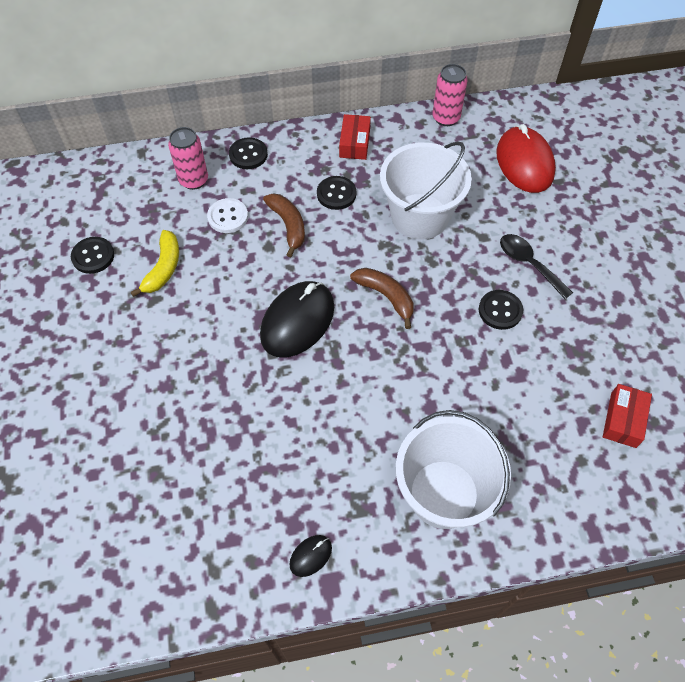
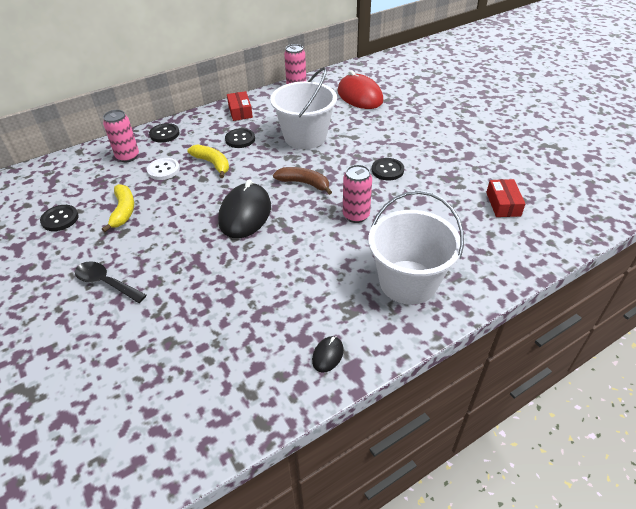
camera: 20 degrees left, 15 degrees down
(288, 226) = (212, 164): brown banana -> yellow banana
(427, 371) = (356, 215): none -> pink can
(529, 264) = (392, 142): black spoon -> black spoon (106, 283)

